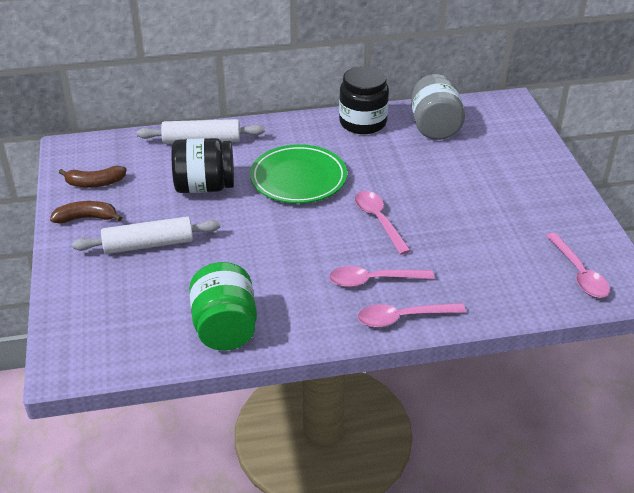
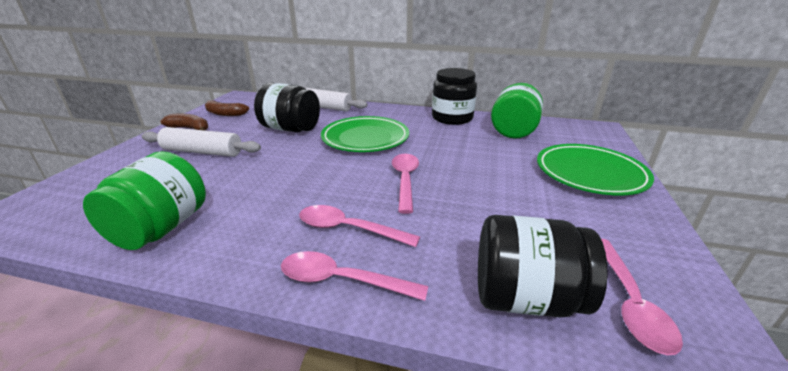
camera: 25 degrees right, 10 degrees down
(434, 127) = (514, 130): grey jar -> green jar
(521, 291) = (525, 298): none -> black jar
(522, 168) = (590, 173): none -> green plate

